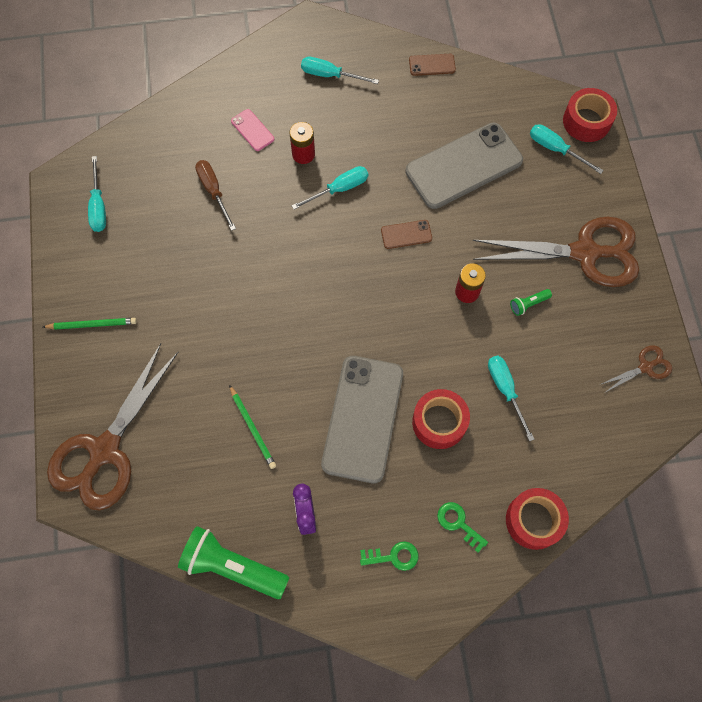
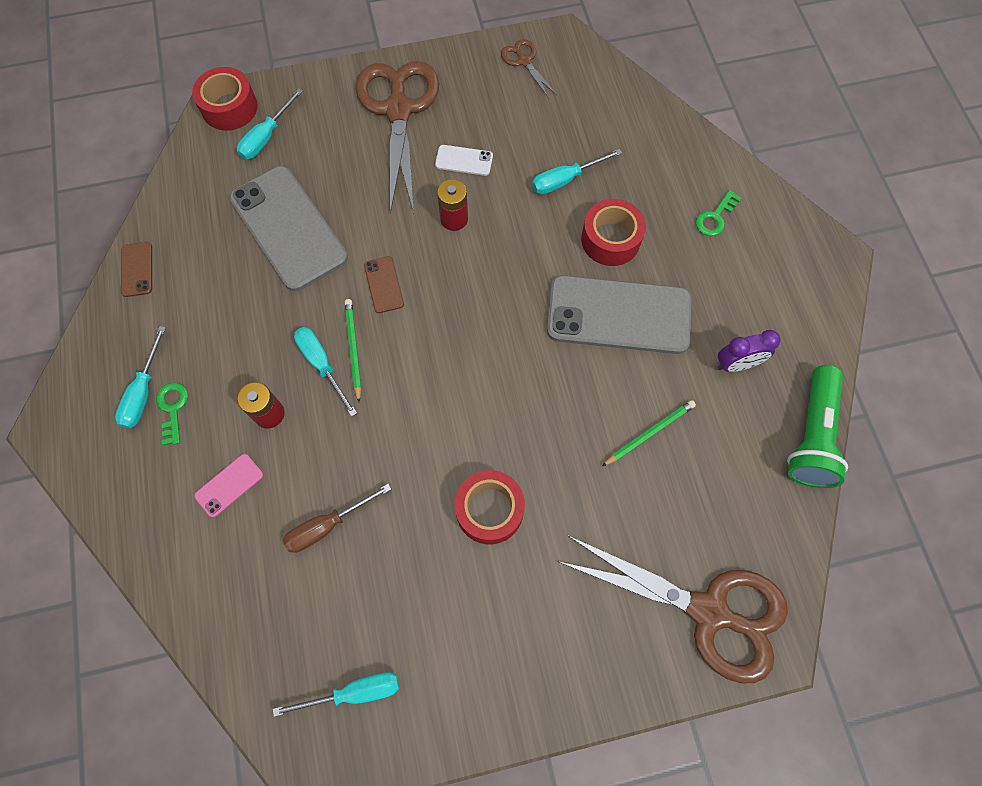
camera: 95 degrees left, 0 degrees up
(92, 324) = (539, 664): green pencil -> green pencil (353, 349)
(393, 556) = (762, 274): green key -> green key (173, 408)
(528, 304) = (464, 160): green flashlight -> white phone
(533, 520) = (698, 153): red tape -> red tape (489, 510)

